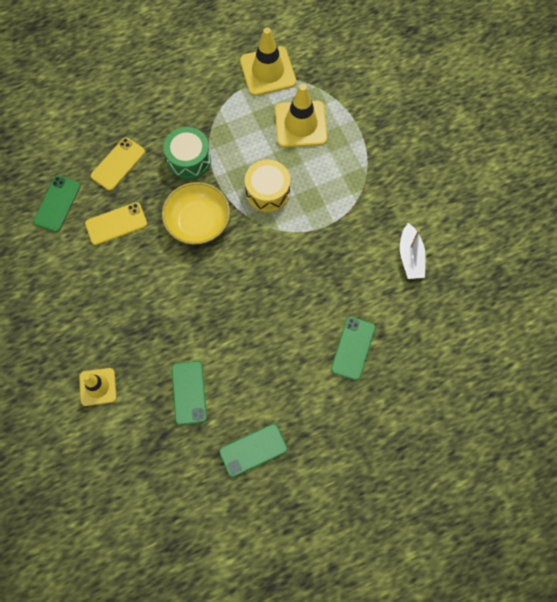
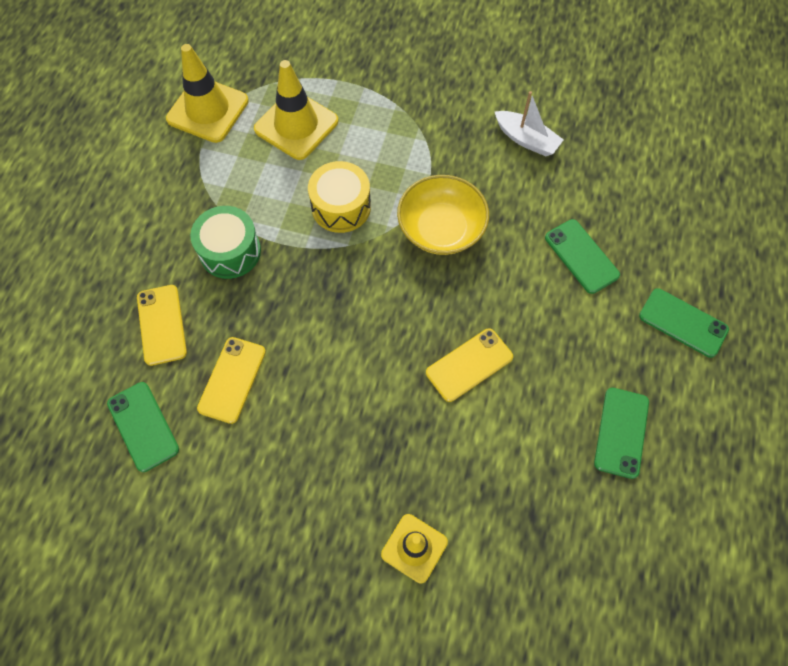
camera: 50 degrees left, 5 degrees down
(189, 392) = (503, 450): green phone -> green phone (683, 323)
(198, 221) = (311, 295): yellow bowl -> yellow bowl (441, 228)
(226, 337) = (469, 365): none -> yellow phone

